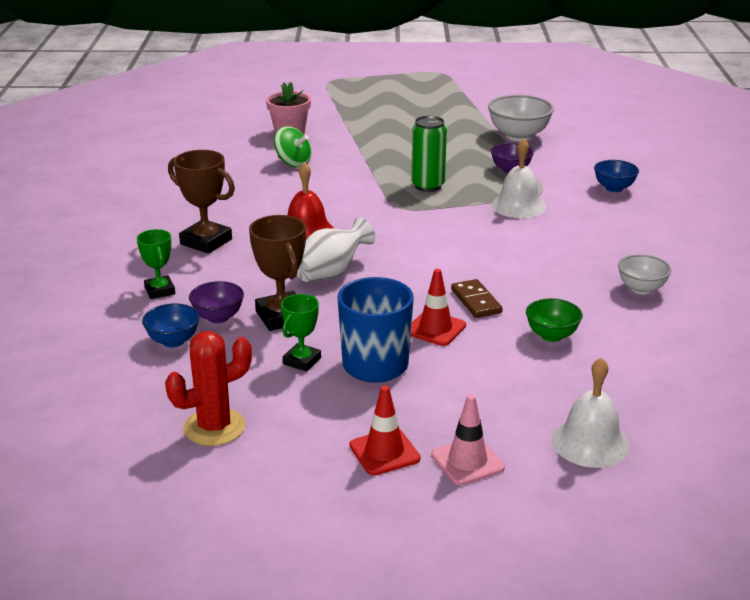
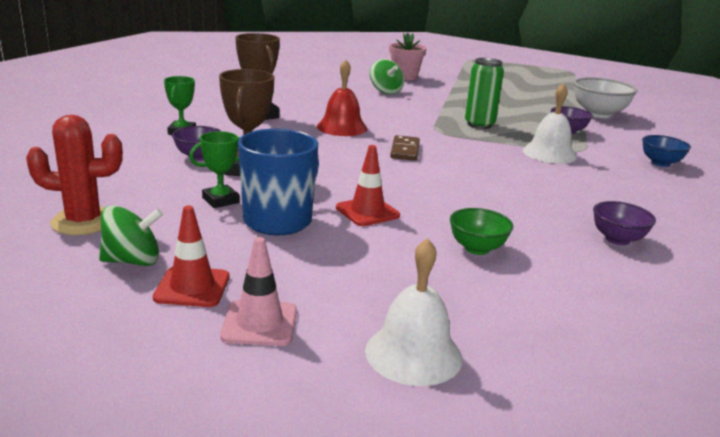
camera: 25 degrees right, 5 degrees down
(173, 341) = (144, 161): blue bowl -> none
(308, 448) = (132, 261): none -> green spinning top
(331, 273) = (326, 154): white vase -> none
(476, 301) = (430, 203): brown domino -> brown domino (404, 150)
(641, 289) = (617, 239): white bowl -> purple bowl

